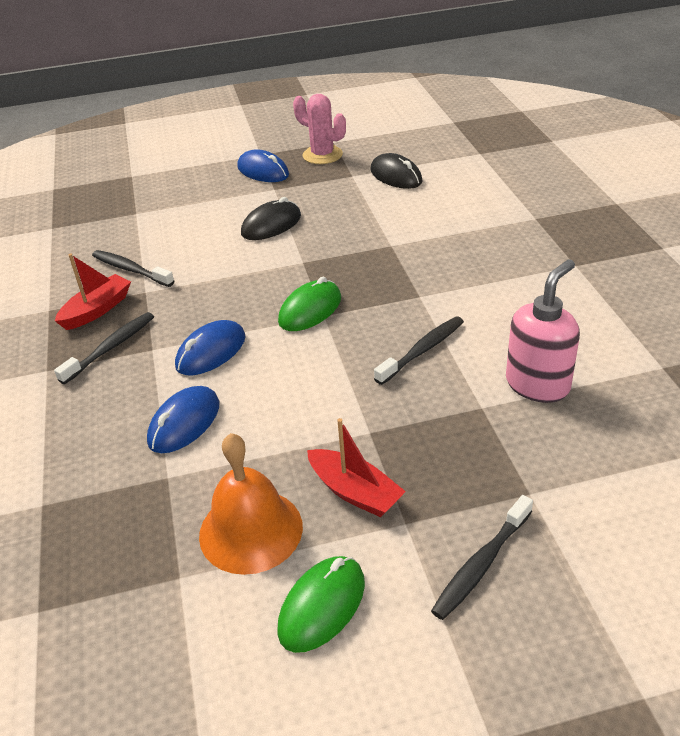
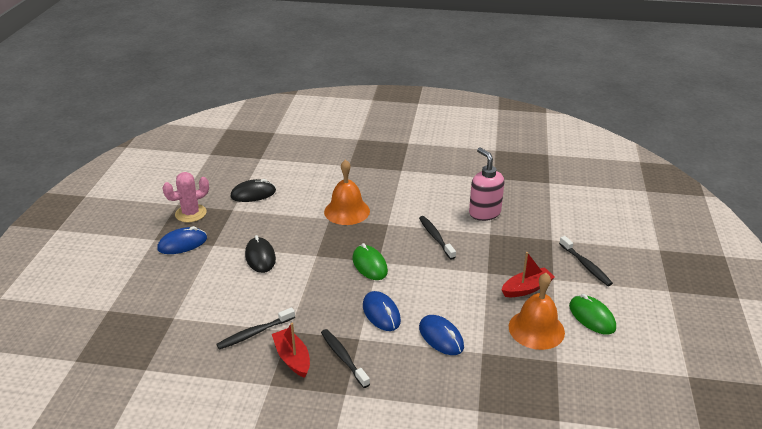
camera: 70 degrees left, 5 degrees down
(420, 252) = (347, 211): none -> orange bell

